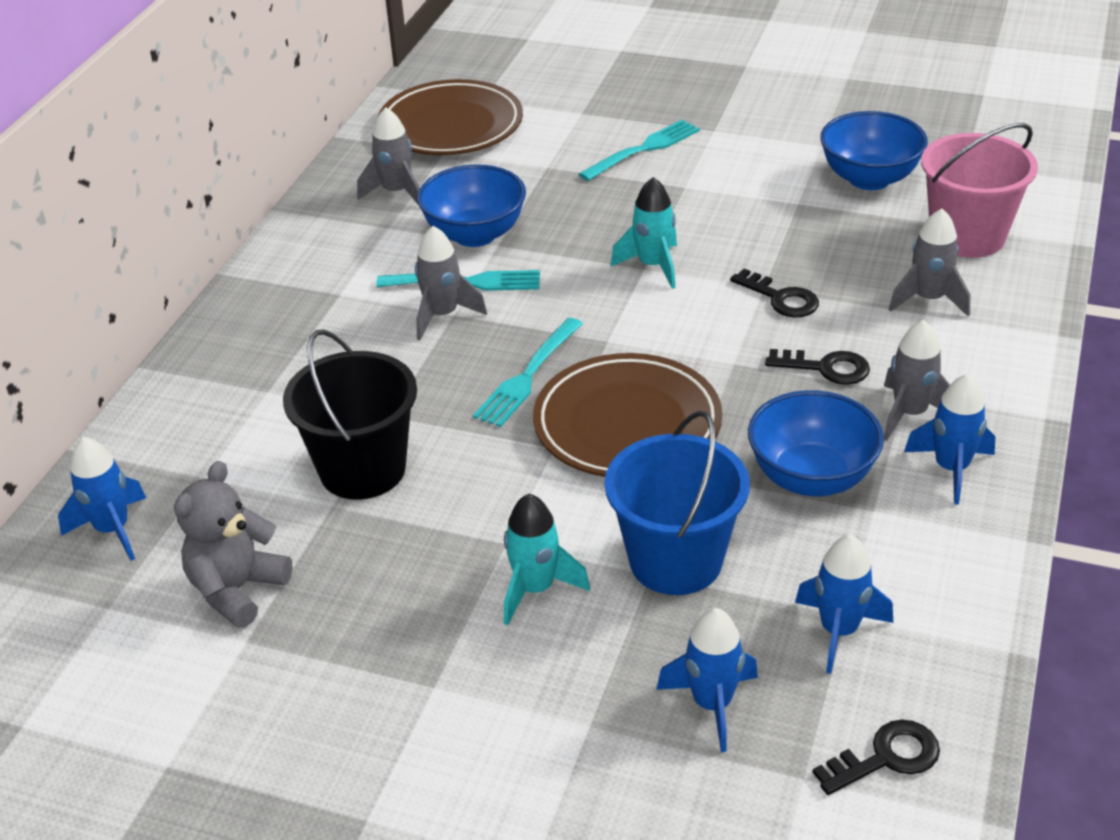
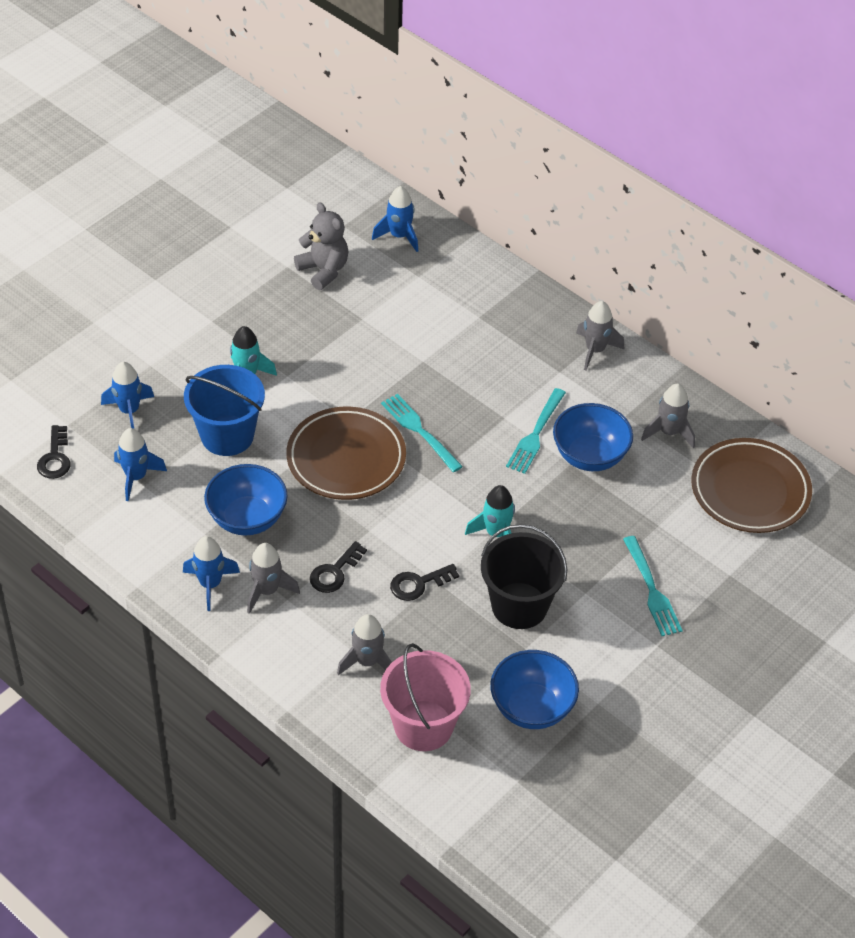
camera: 110 degrees right, 10 degrees up
(363, 469) = (383, 337): black bucket -> black bucket (519, 606)
(442, 315) = (506, 412): grey rocket -> grey rocket (595, 350)

